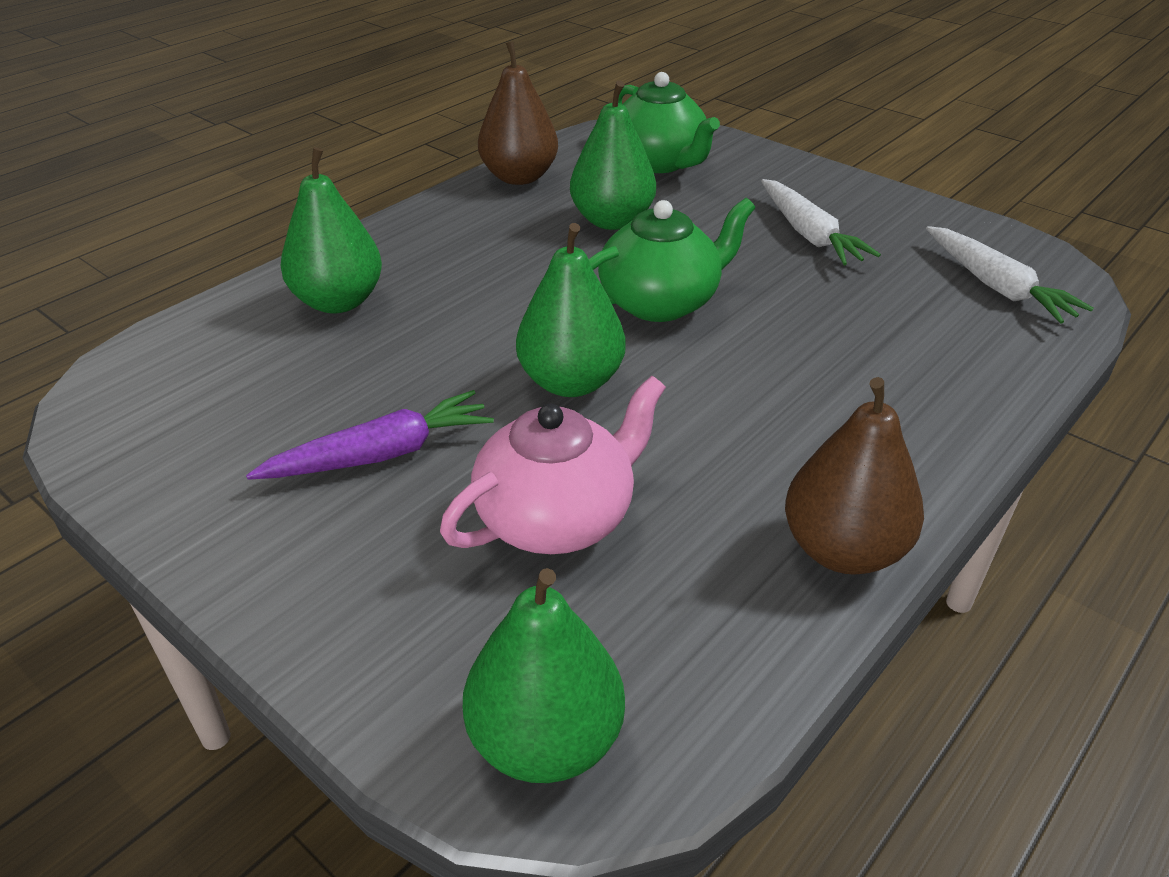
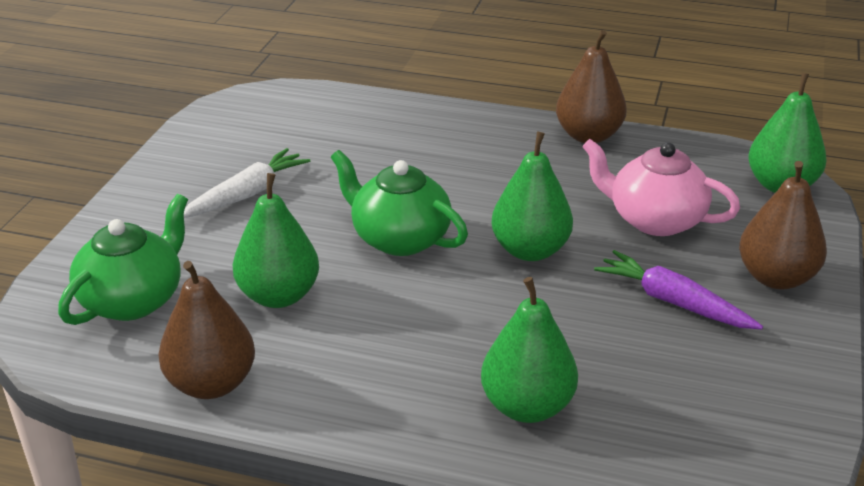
camera: 115 degrees left, 5 degrees down
(334, 577) = (776, 278): none -> brown pear
(996, 286) = (283, 117): white carrot -> none

